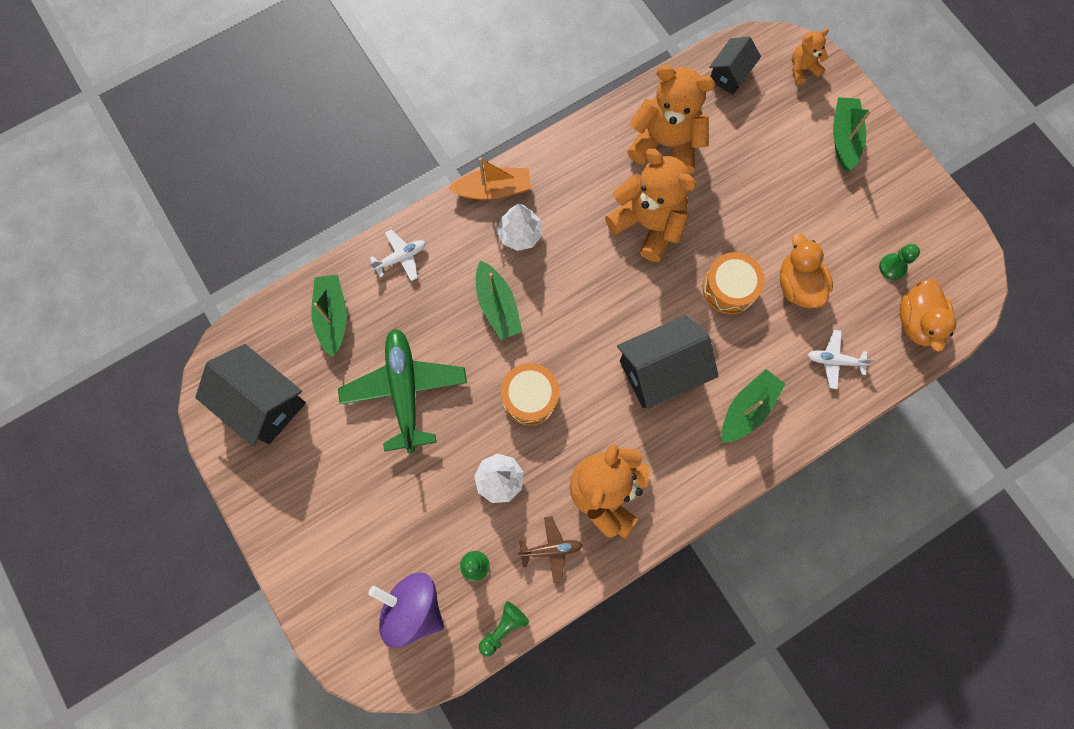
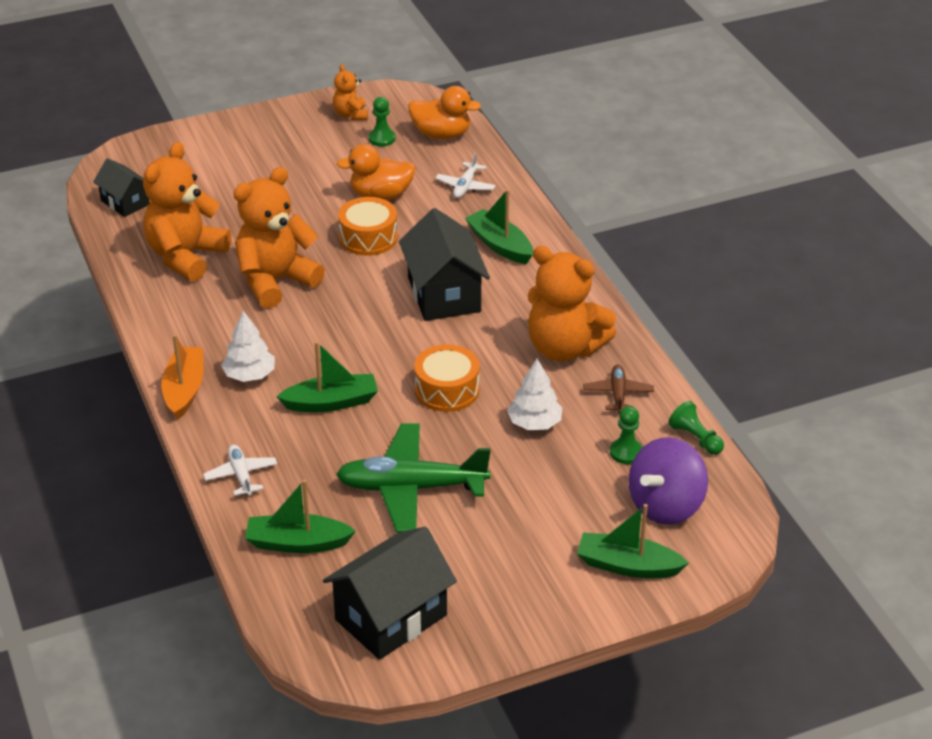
camera: 80 degrees left, 35 degrees down
(802, 69) = (143, 156): orange teddy bear -> orange teddy bear (351, 115)
(844, 138) = (233, 144): green boat -> green boat (628, 566)

